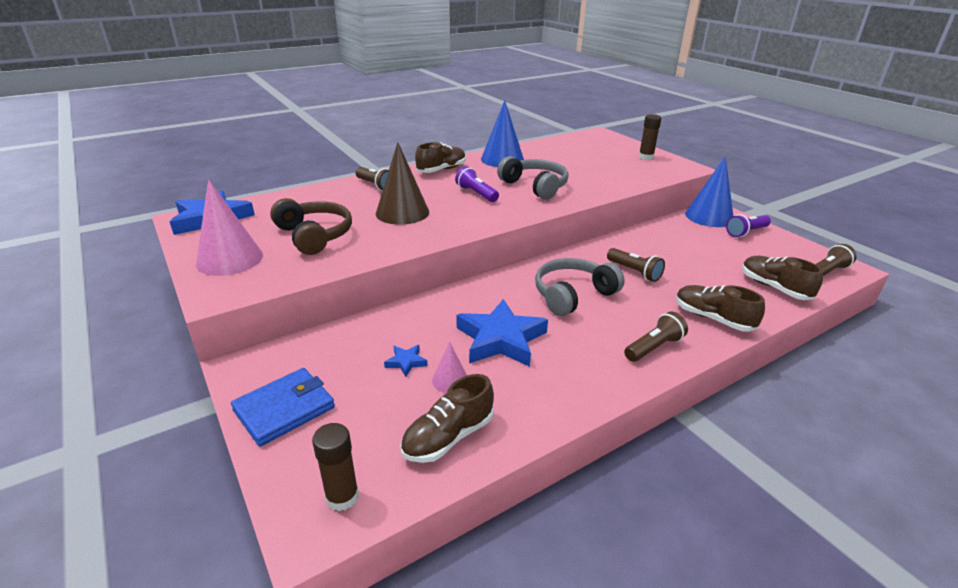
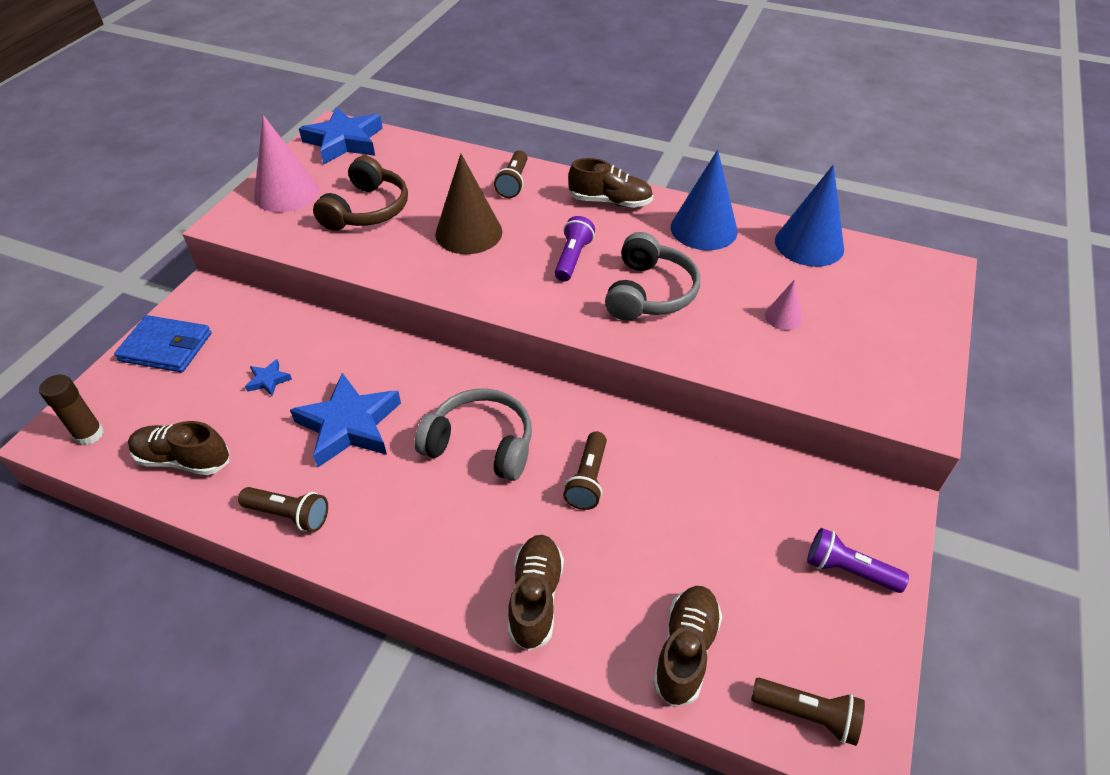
camera: 55 degrees right, 15 degrees up
(450, 380) = (260, 422): pink cone -> pink cone (783, 317)
(646, 157) = (901, 353): brown glue stick -> none
(654, 347) = (424, 558): brown flashlight -> brown flashlight (289, 515)
(709, 216) = (856, 507): blue cone -> blue cone (809, 244)

